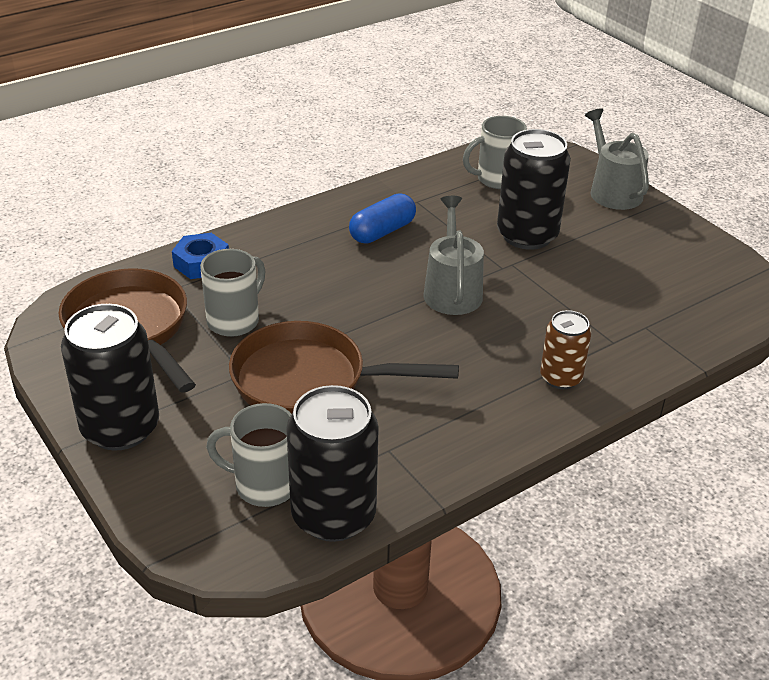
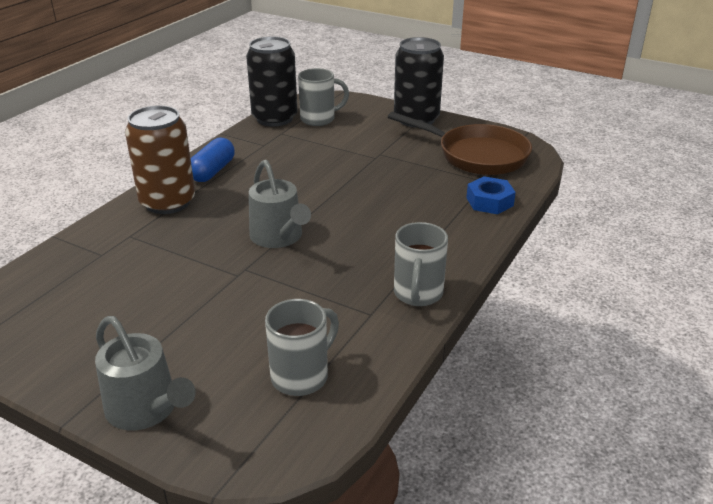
camera: 155 degrees right, 5 degrees down
(235, 320) = (419, 176): grey mug -> grey mug (418, 294)
(309, 380) = (337, 160): brown pan -> none
(382, 232) = (376, 269): blue capsule -> blue capsule (212, 171)
(527, 235) = (234, 309): black can -> none
(561, 378) = (168, 202): brown can -> brown can, size x1.72

